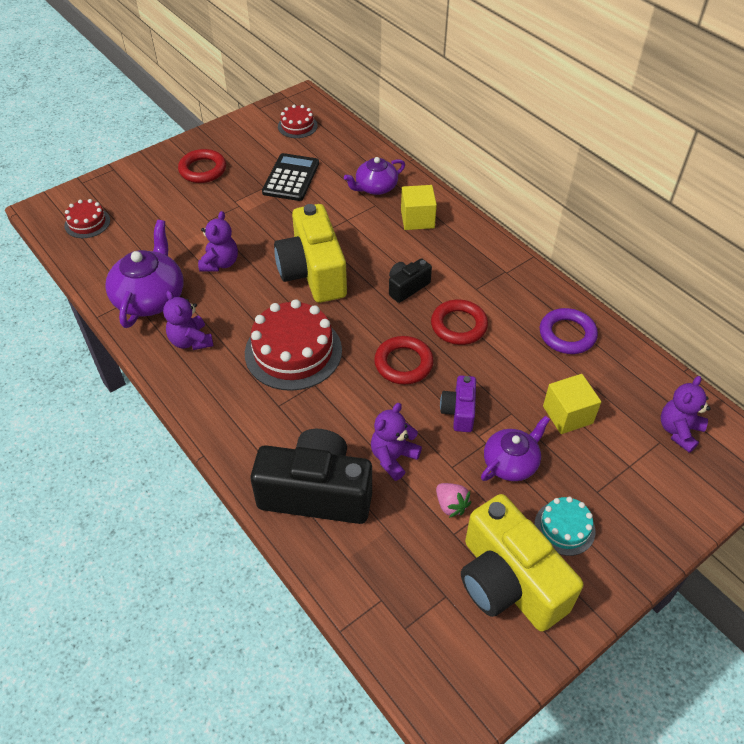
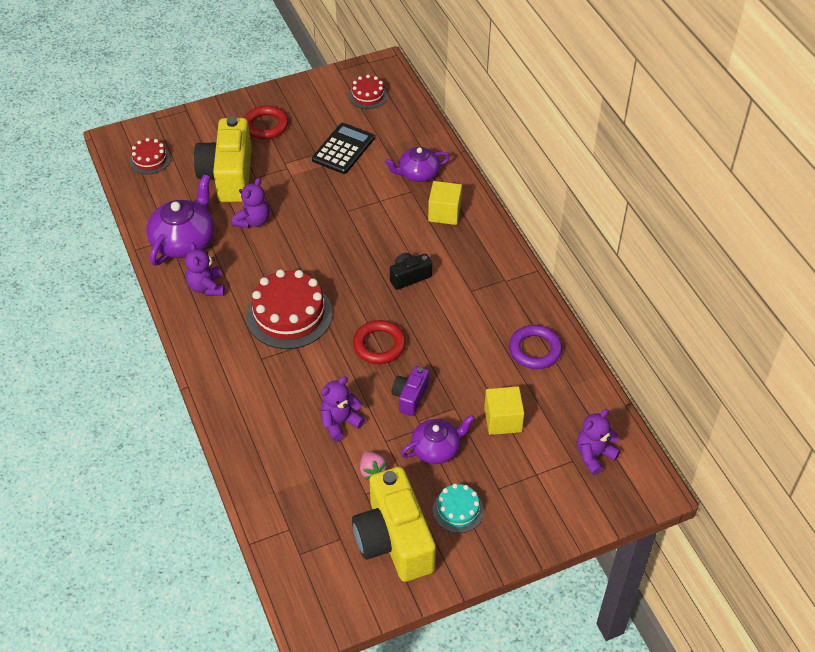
camera: 15 degrees right, 0 degrees up
(313, 272) = (331, 246): yellow camera -> yellow camera (228, 176)
(316, 492) = (267, 436): black camera -> none
(458, 325) = (441, 321): red ring -> none

